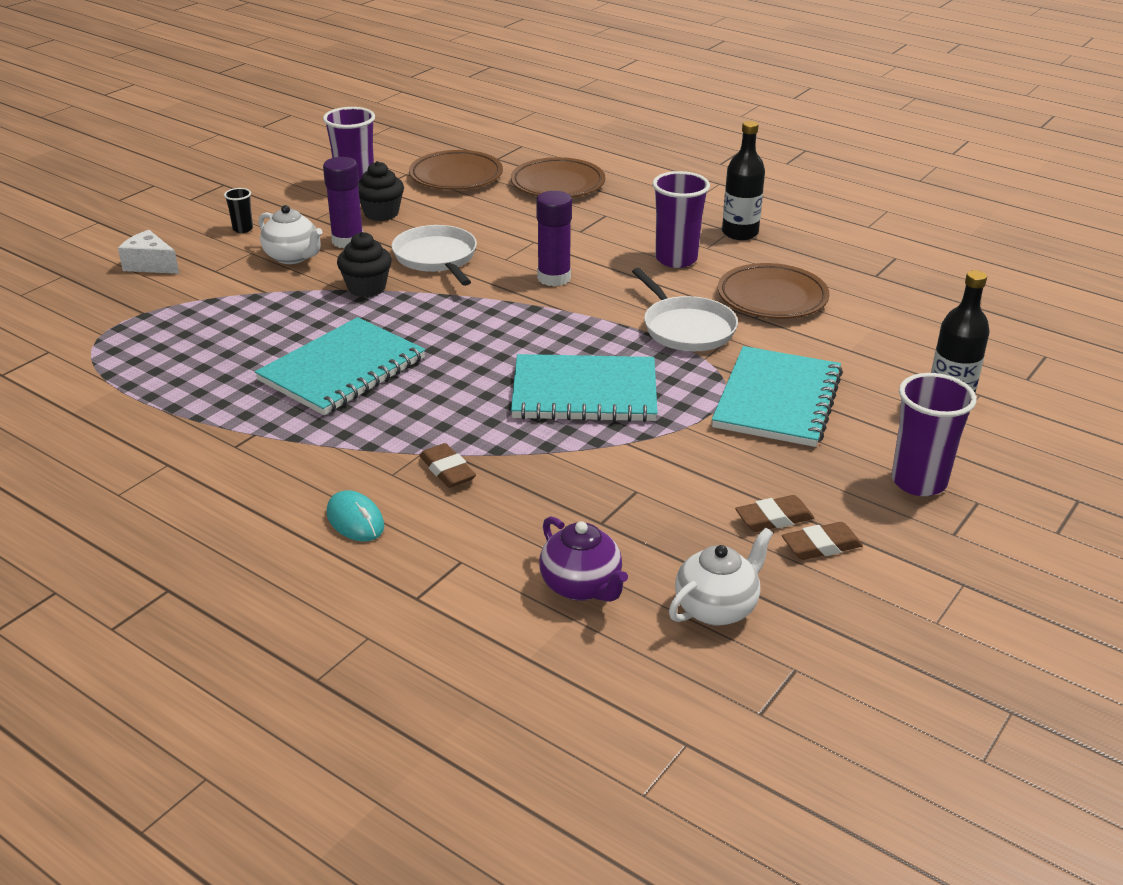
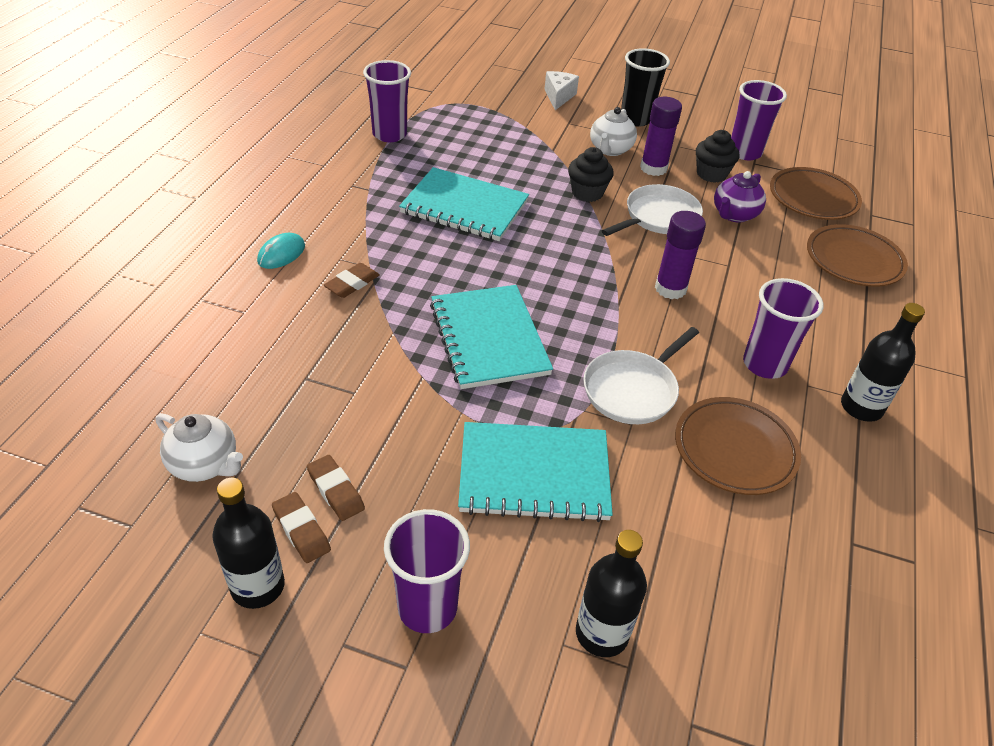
camera: 70 degrees right, 10 degrees up
(133, 400) = (389, 134): none -> purple cup
(243, 229) = (636, 119): black cup -> black cup, size x2.04
(582, 586) = (222, 380): purple teapot -> purple teapot (734, 215)
(886, 580) = (258, 586): none -> black bottle

